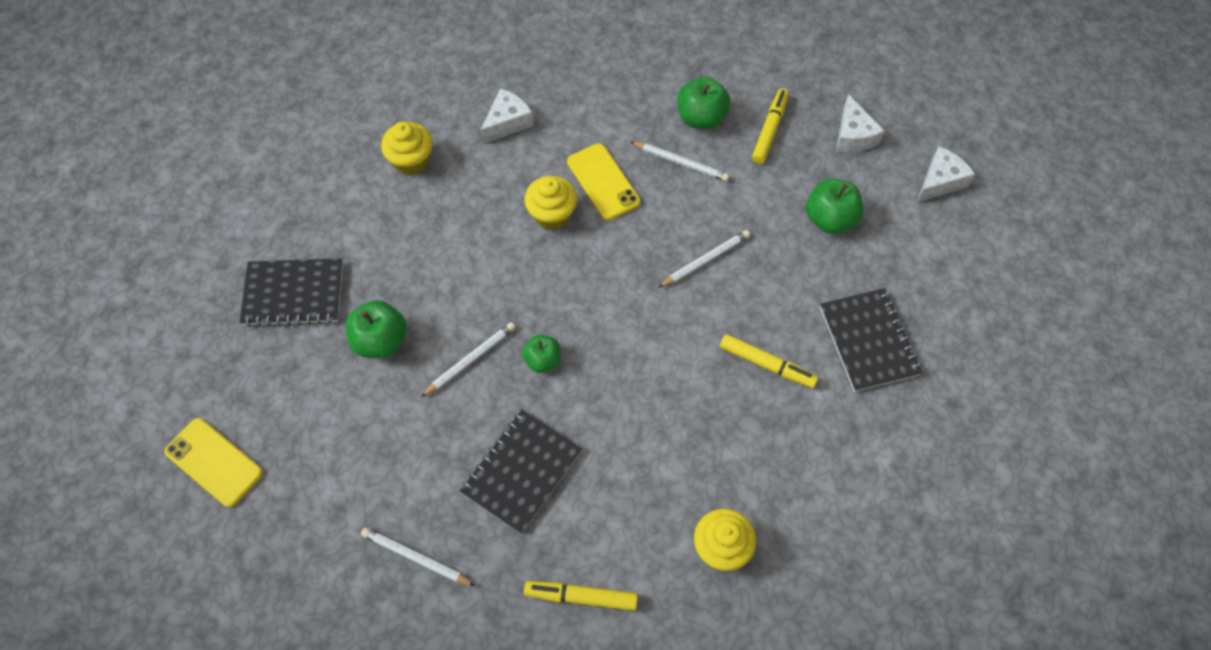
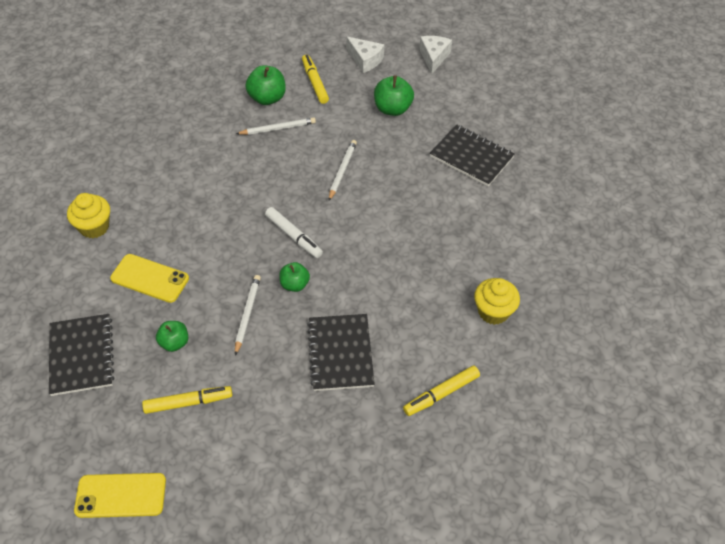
camera: 40 degrees left, 10 degrees down
(294, 293) = (81, 355): black notebook -> black notebook turned 60 degrees counterclockwise
(381, 341) = (174, 343): green apple -> green apple, size x0.65
(416, 558) = (320, 448): white pencil -> none
(507, 122) = (142, 168): white cheese -> none
(552, 215) = (223, 202): yellow cupcake -> none
(589, 303) = (293, 236): none -> white marker
(603, 182) = (238, 165): yellow phone -> yellow phone (150, 278)
(766, 364) = (428, 203): yellow marker -> yellow marker (188, 402)

